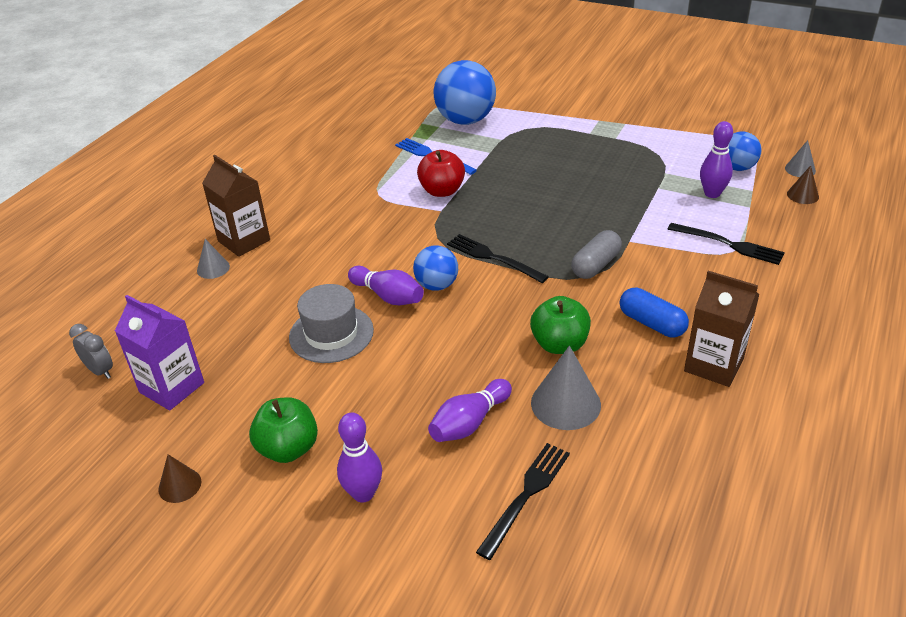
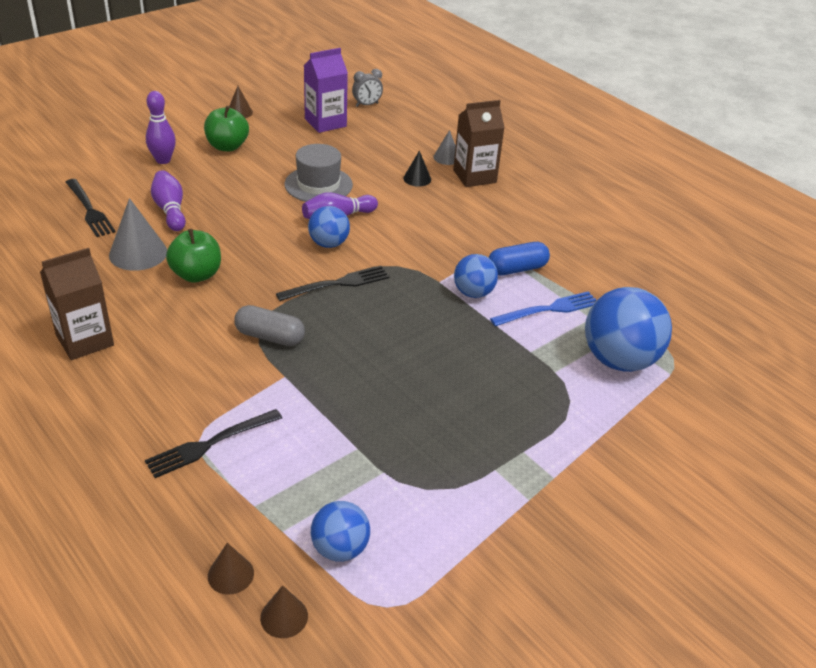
camera: 110 degrees right, 0 degrees up
(272, 273) = (417, 179): none -> black cone
(442, 191) = (473, 293): red apple -> blue ball
(596, 265) = (270, 337): grey capsule -> grey capsule turned 45 degrees counterclockwise
(651, 323) = (165, 332): blue capsule -> blue capsule (517, 269)
(712, 193) = (307, 487): purple bowling pin -> none
(800, 169) = (284, 617): grey cone -> brown cone

